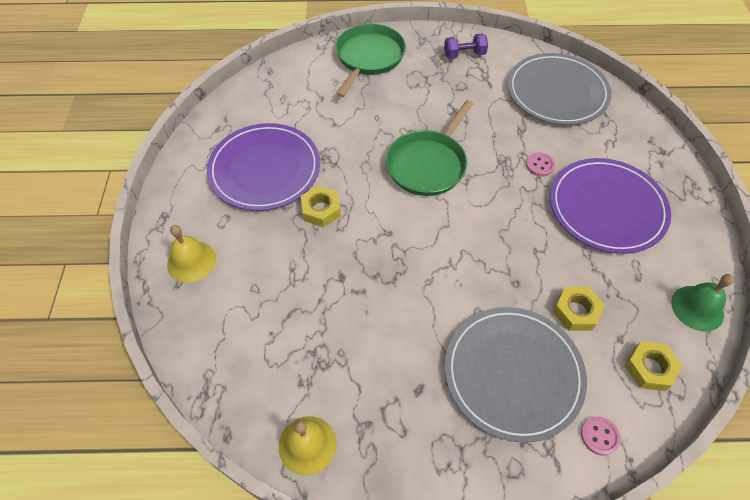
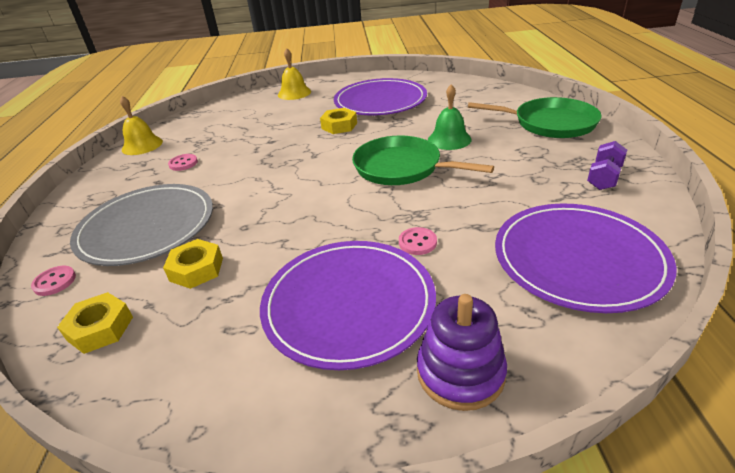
camera: 90 degrees right, 20 degrees down
(377, 370) = (183, 163): none -> pink button
(464, 55) = (604, 178): purple dumbbell -> purple dumbbell turned 45 degrees clockwise
(557, 92) = (578, 259): grey plate -> purple plate
(653, 160) = (460, 372): none -> purple stacking toy
(697, 308) = (160, 394): green bell -> green bell (449, 139)

